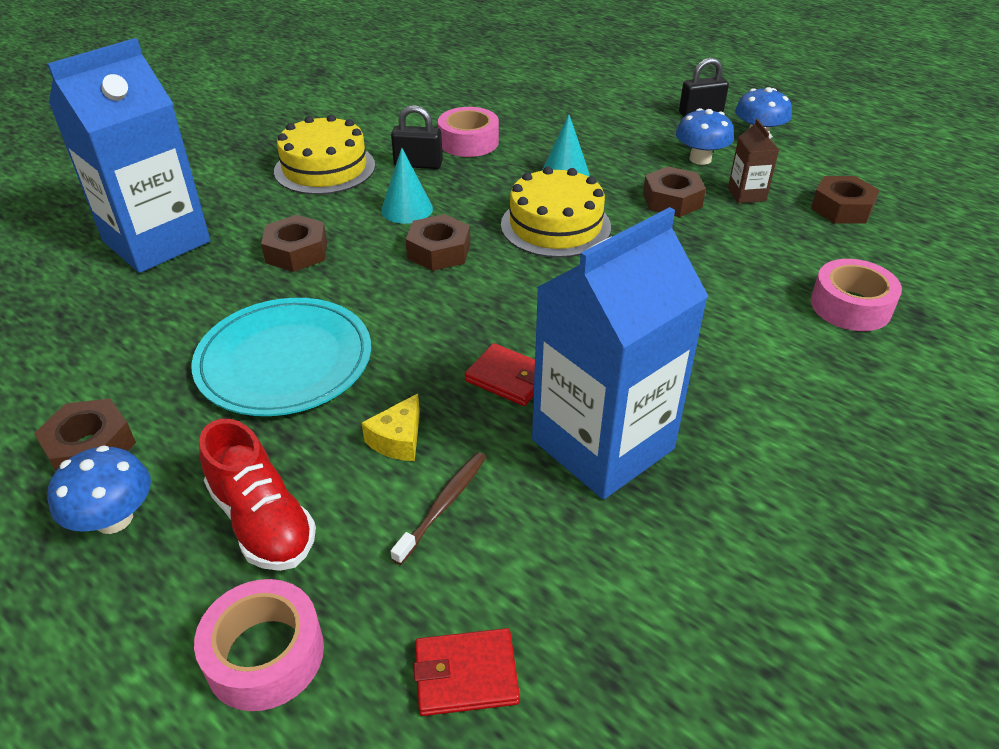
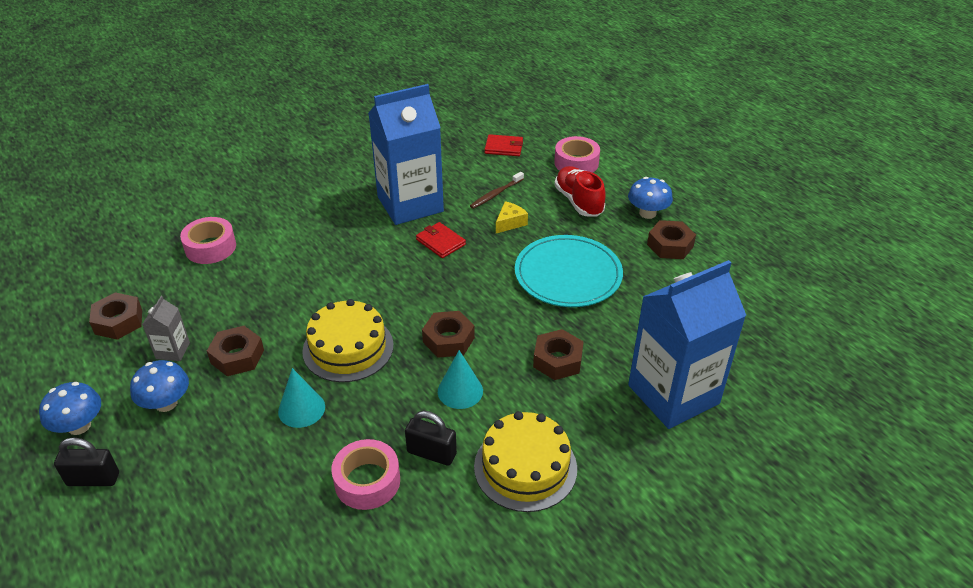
camera: 165 degrees left, 0 degrees up
(746, 194) = (173, 351): brown carton -> grey carton

